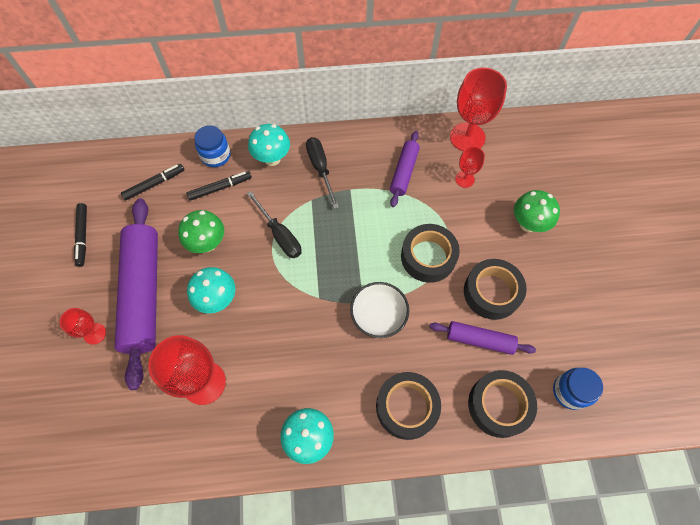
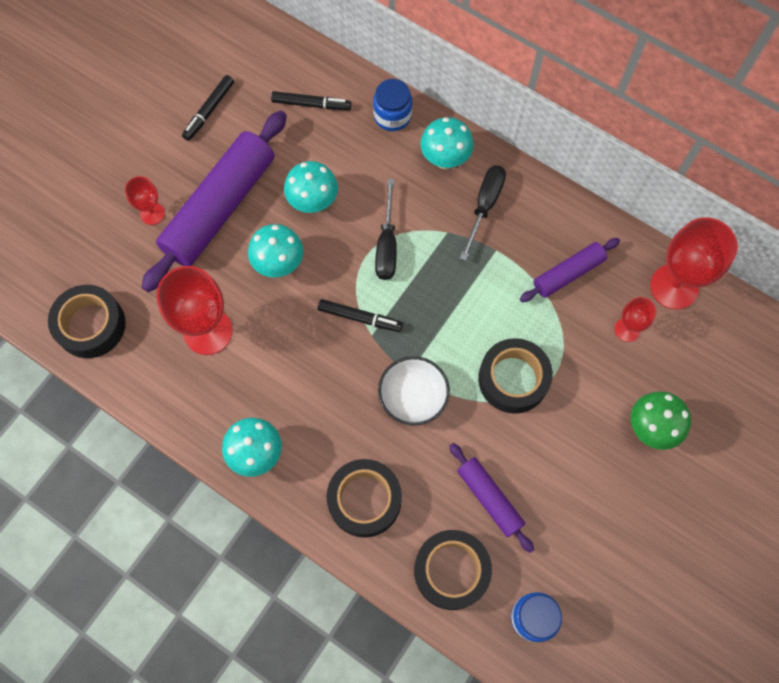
camera: 40 degrees right, 5 degrees up
(208, 244) = (313, 203): green mushroom -> turquoise mushroom
(220, 188) = (369, 154): black marker -> black marker (360, 318)
(491, 292) = (545, 464): black tape -> black tape (91, 325)

